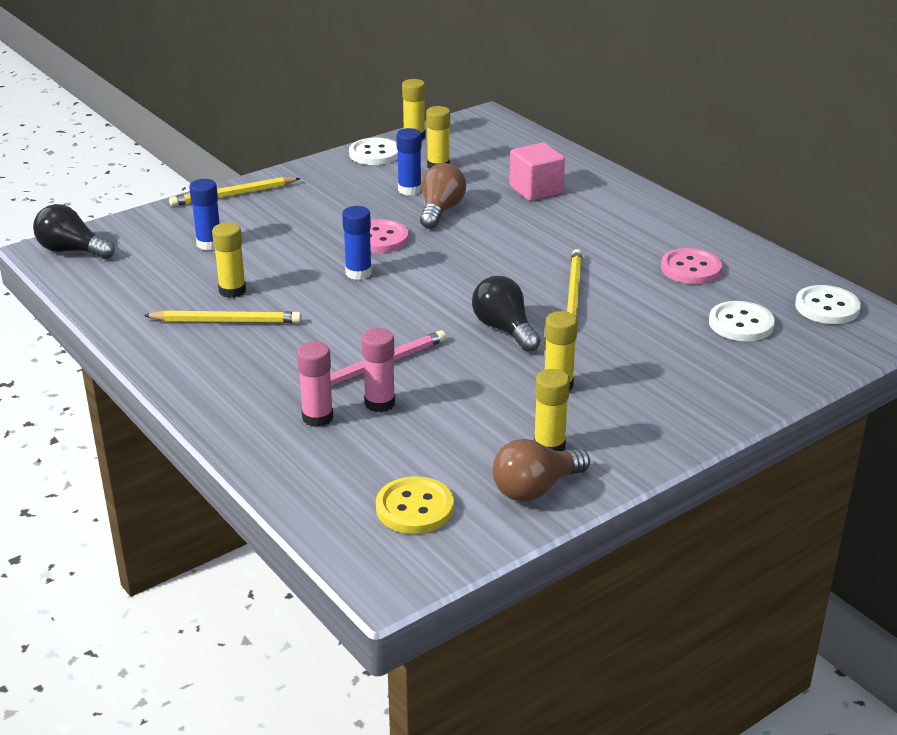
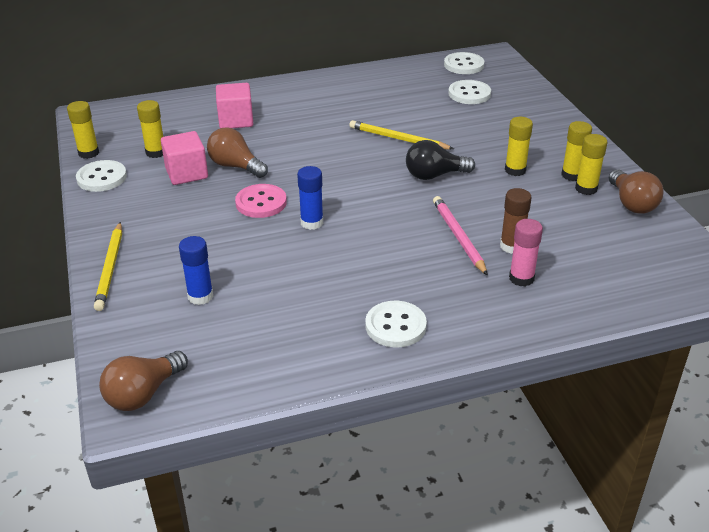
camera: 70 degrees left, 5 degrees up
(72, 251) = (143, 394): black light bulb -> brown light bulb
(201, 351) = (395, 326): none -> white button
(226, 321) = (351, 305): yellow pencil -> none
(232, 291) = (299, 294): yellow glue stick -> yellow glue stick (572, 175)
(380, 403) = (511, 246): pink glue stick -> brown glue stick
(409, 190) = (186, 173): blue glue stick -> pink cube
(414, 508) = (645, 254): yellow button -> none
(691, 269) = (392, 92): pink button -> none

